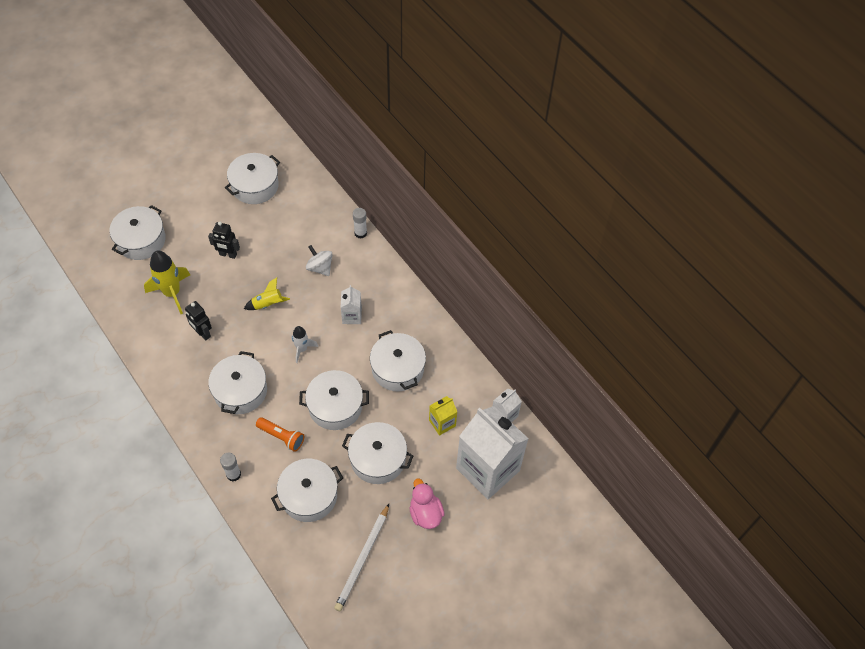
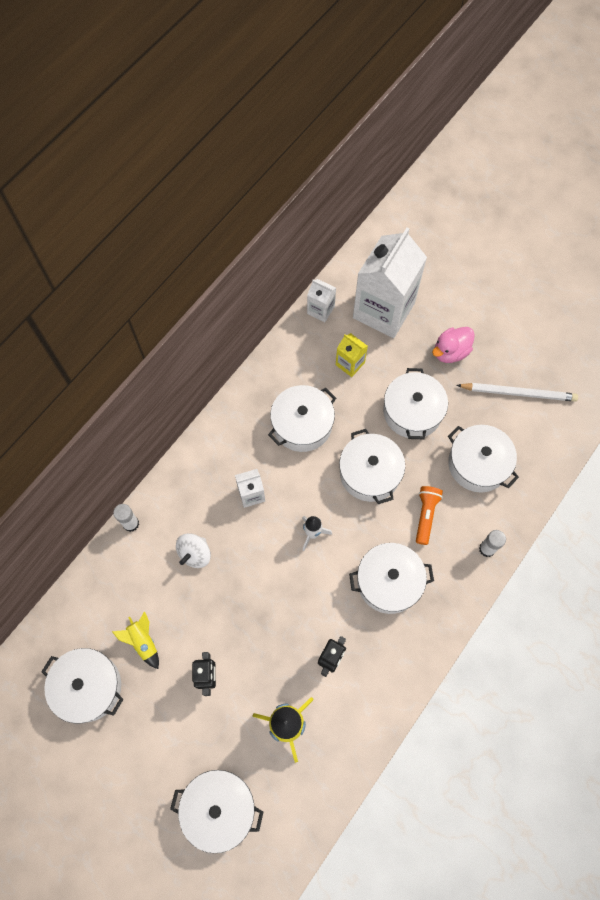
camera: 105 degrees left, 10 degrees up
(268, 304) = (265, 596): yellow rocket -> yellow rocket (143, 641)

